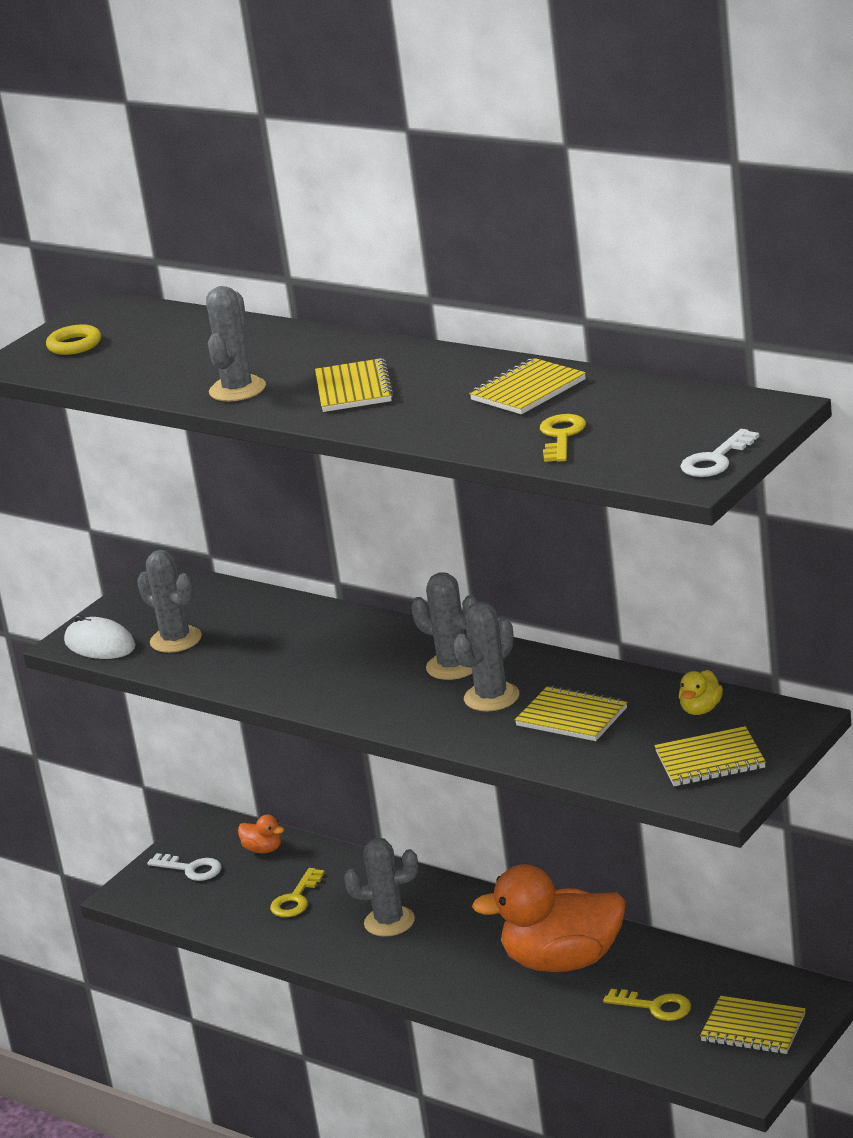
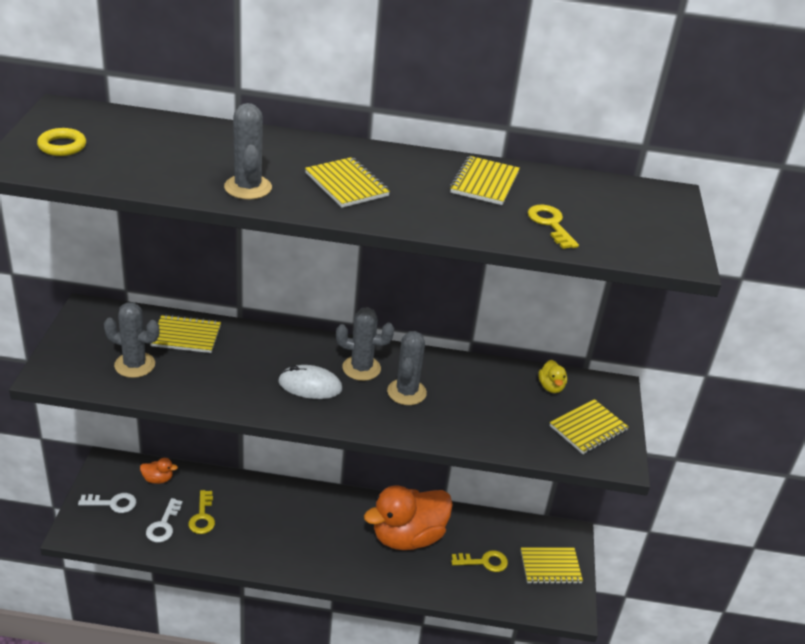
camera: 35 degrees left, 10 degrees up
(100, 644) = (73, 375): white mouse -> white mouse (310, 385)
(389, 922) = (277, 525): grey cactus -> none
(571, 717) = (473, 403): yellow notebook -> yellow notebook (186, 336)
(716, 460) = (681, 241): white key -> white key (163, 525)

